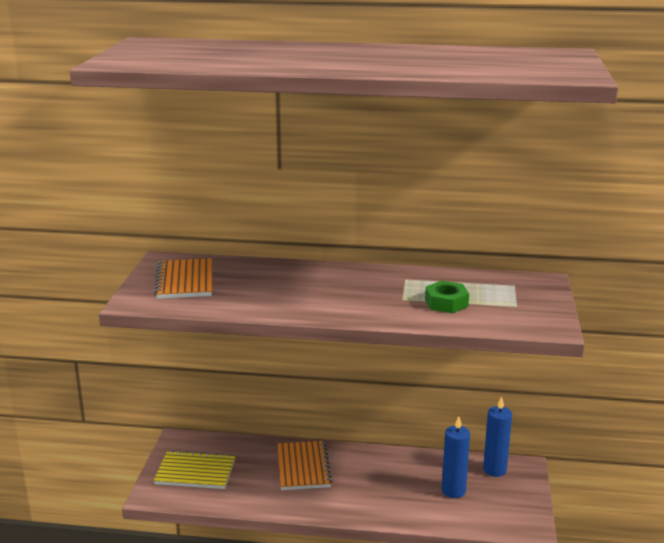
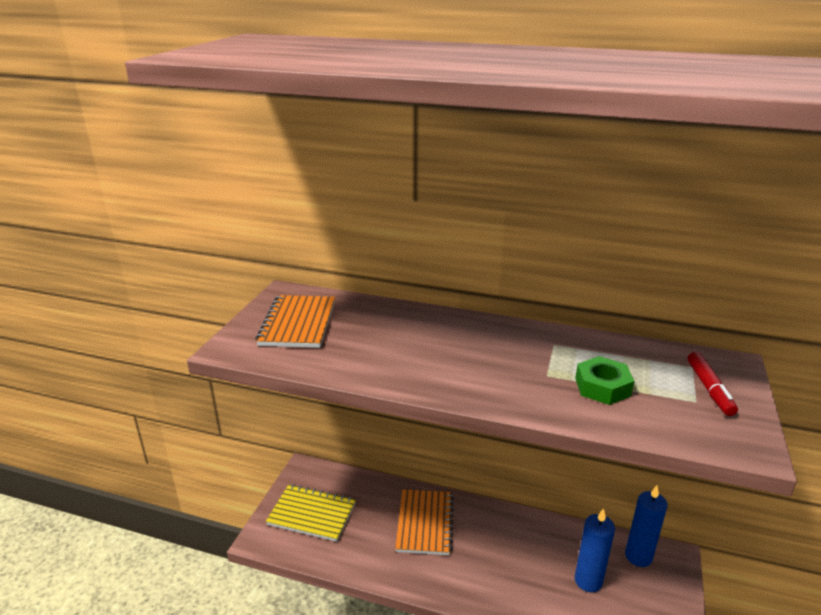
camera: 10 degrees right, 5 degrees up
(526, 297) = (709, 389): none -> red marker

